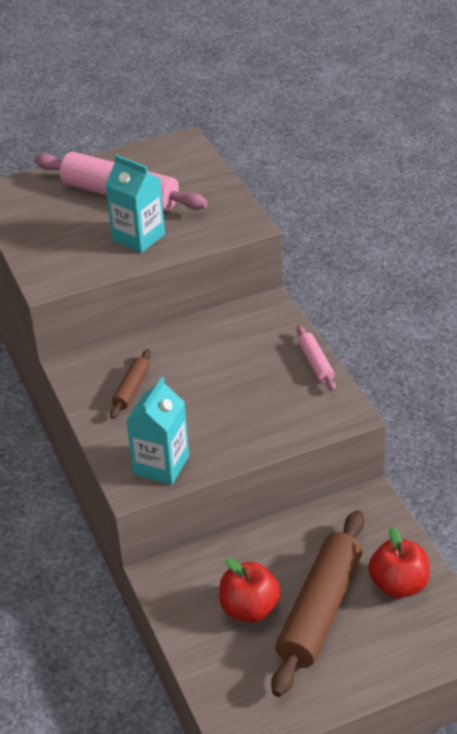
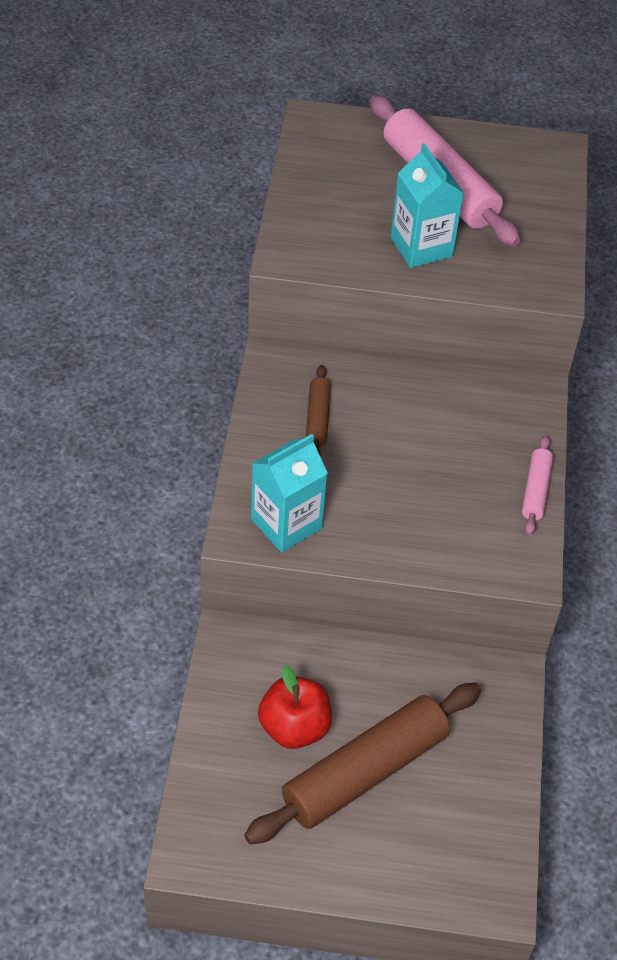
camera: 25 degrees right, 10 degrees up
(131, 389) = (317, 418): brown rolling pin -> brown rolling pin turned 45 degrees counterclockwise
(398, 585) = (468, 791): red apple -> none

